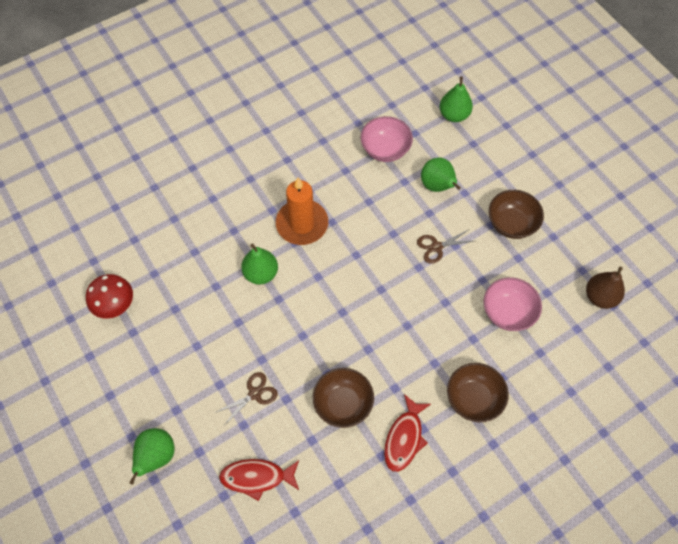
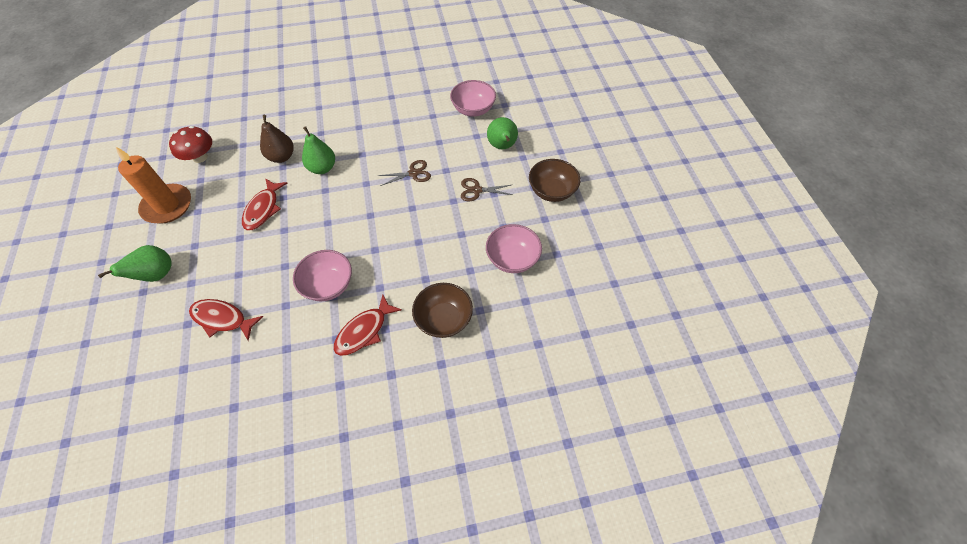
camera: 20 degrees right, 5 degrees down
(225, 343) = (263, 209): none -> red fish
(254, 394) = (262, 254): brown scissors -> brown scissors (413, 173)
(302, 224) = (376, 143): orange candle -> orange candle (167, 206)
(343, 404) = (328, 285): brown bowl -> pink bowl
(454, 115) = (543, 100): green pear -> none
(600, 297) = (605, 272): brown pear -> brown pear (281, 157)

